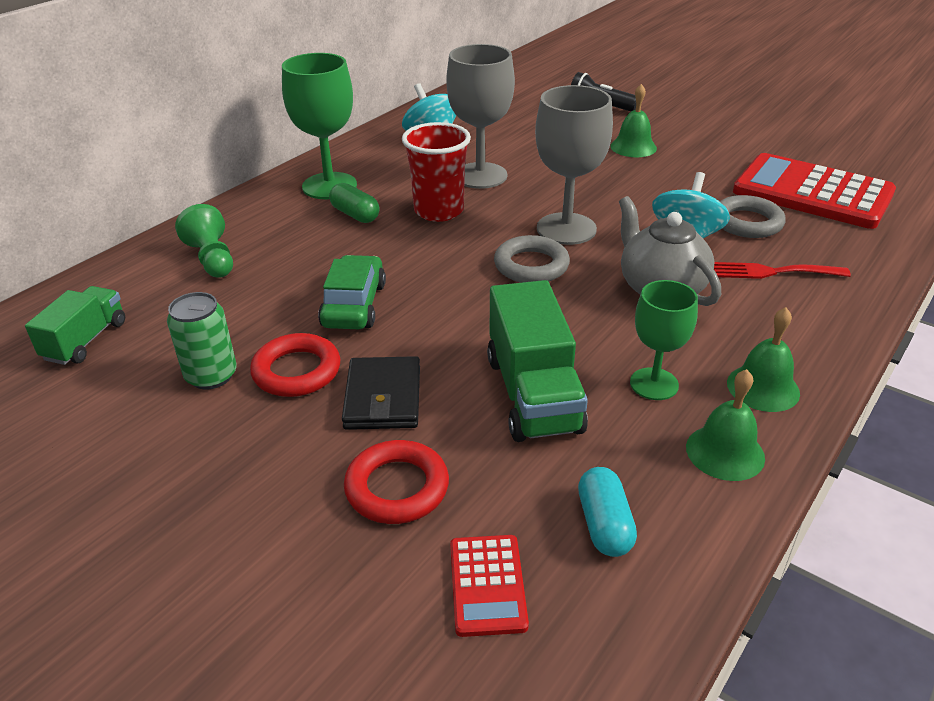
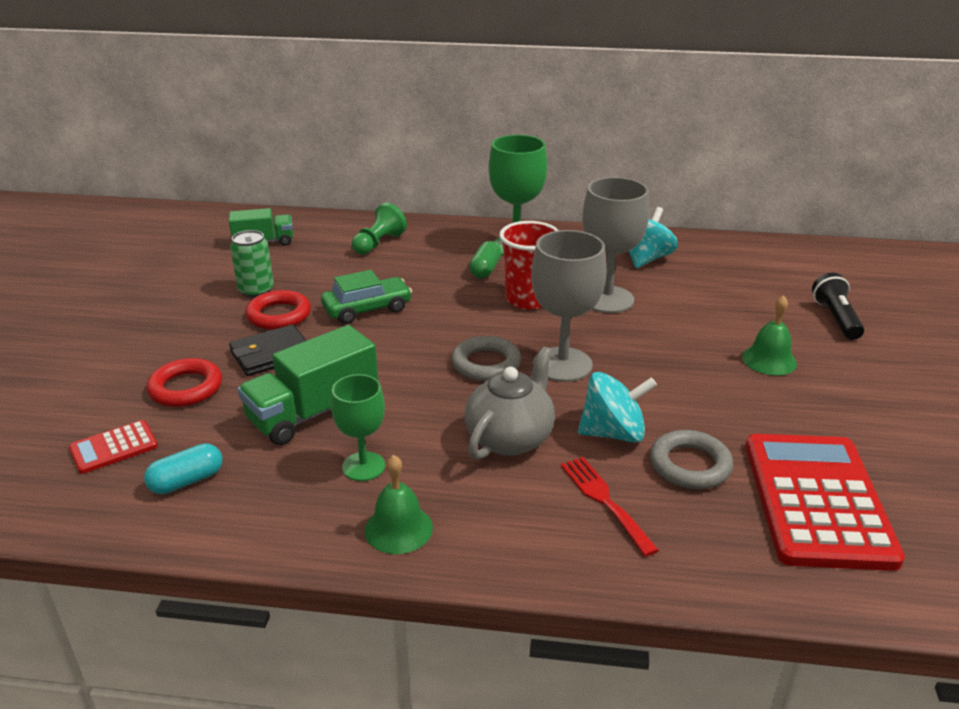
camera: 60 degrees right, 5 degrees down
(725, 452) = (296, 523): green bell -> none

